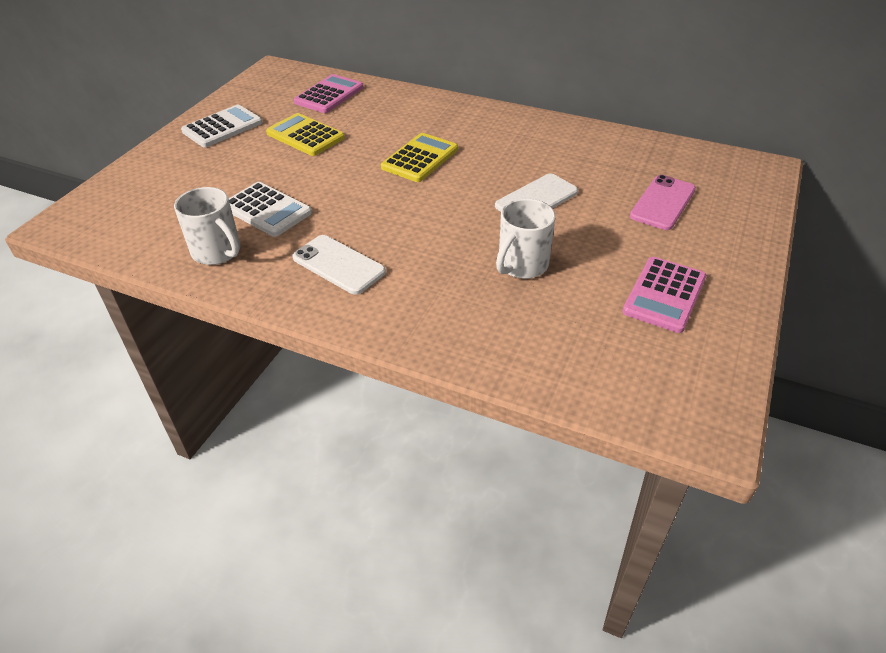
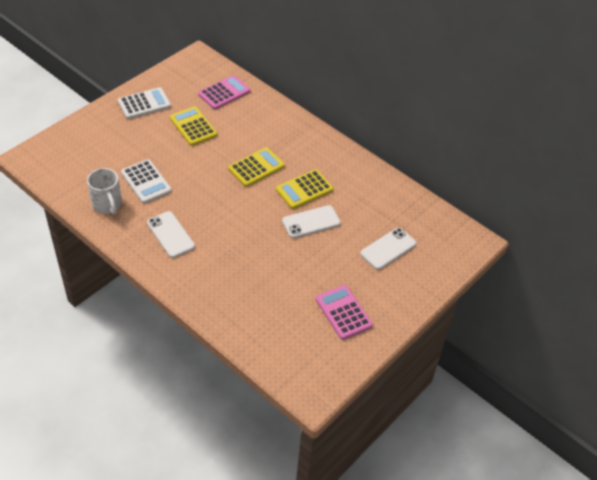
camera: 15 degrees right, 5 degrees up
(501, 167) = (304, 190): none -> yellow calculator
(521, 265) = (273, 267): white mug -> none
(662, 203) = (388, 249): pink phone -> white phone
(664, 295) = (343, 312): pink calculator -> pink calculator turned 105 degrees clockwise

